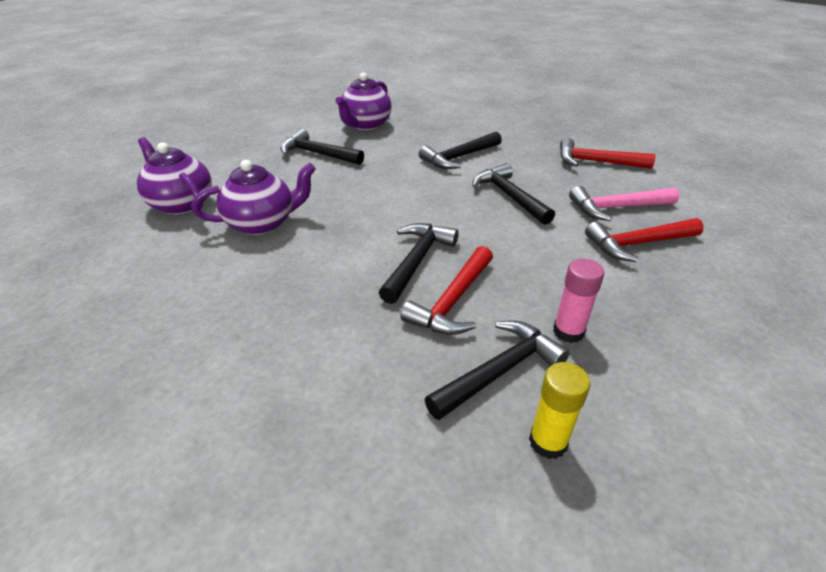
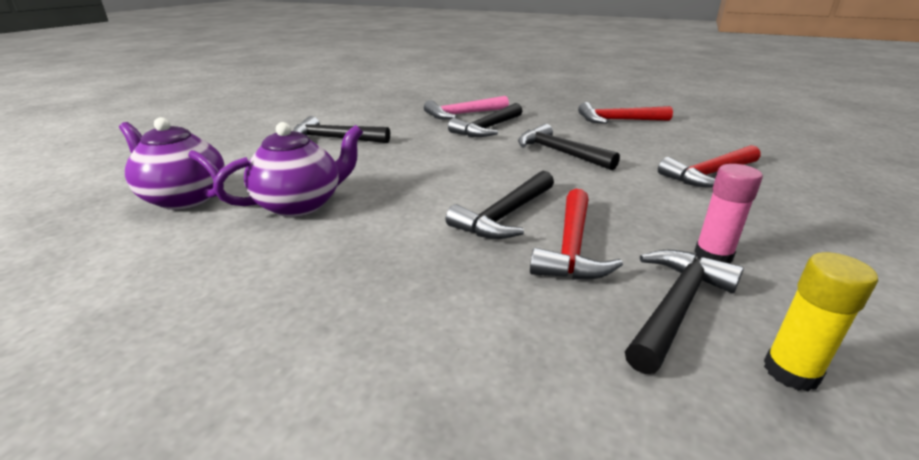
camera: 15 degrees left, 10 degrees down
(365, 125) = (374, 113): purple teapot -> none
(417, 261) = (505, 216): black hammer -> black hammer turned 150 degrees counterclockwise
(616, 208) = (665, 150): pink hammer -> pink hammer (463, 114)

